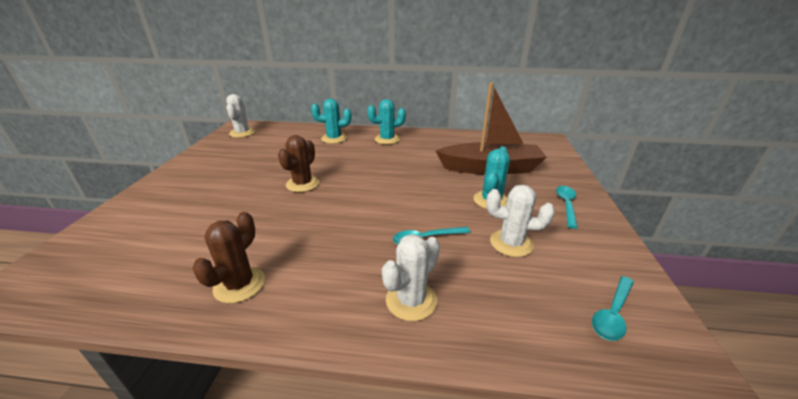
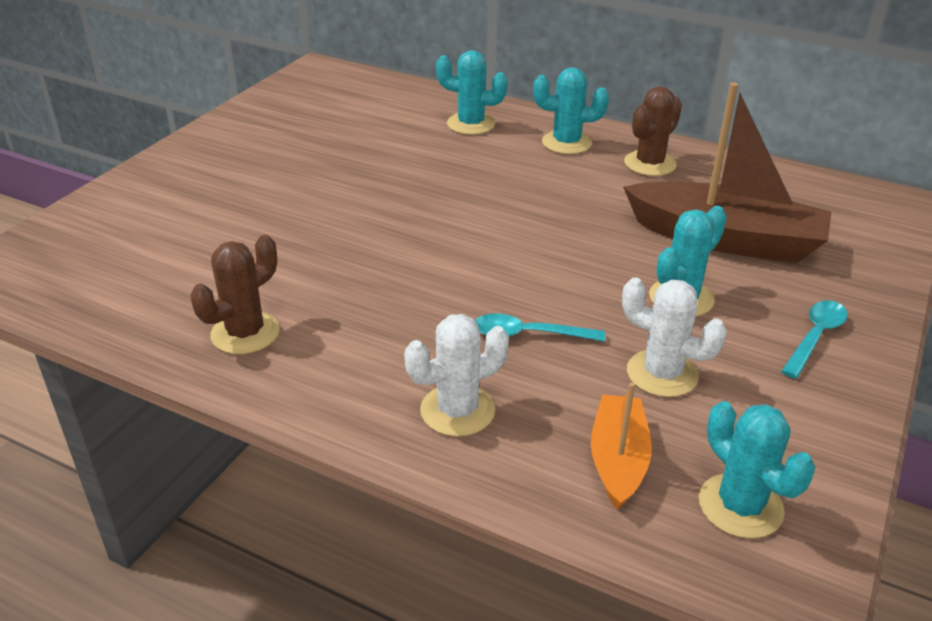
camera: 20 degrees right, 5 degrees up
(242, 133) = (319, 85): white cactus -> none
(303, 184) = (382, 203): brown cactus -> brown cactus (650, 164)
(526, 305) = (618, 460): none -> orange boat
(612, 314) = (740, 506): turquoise spoon -> turquoise cactus

